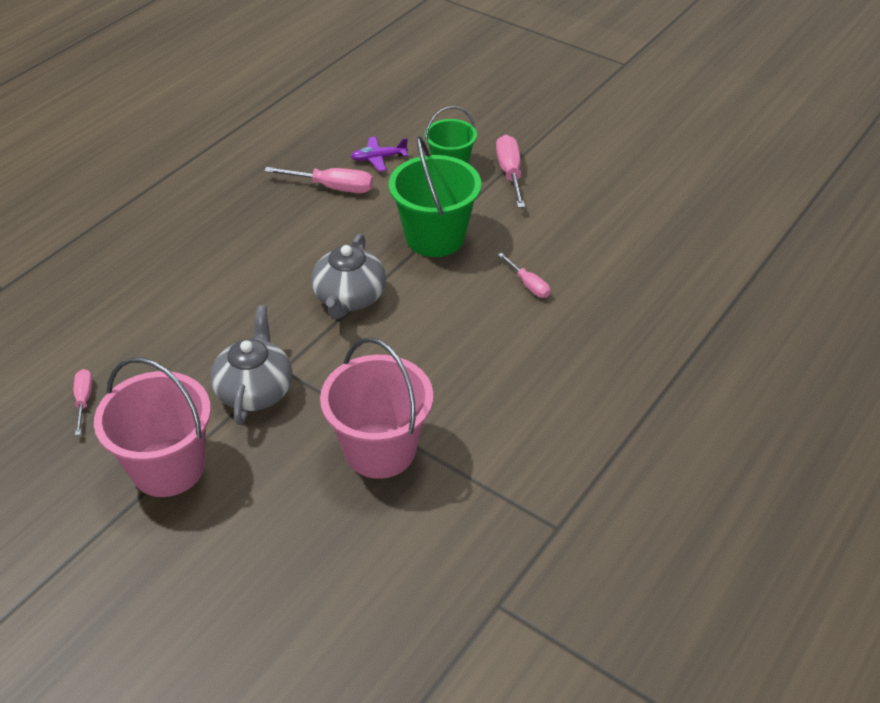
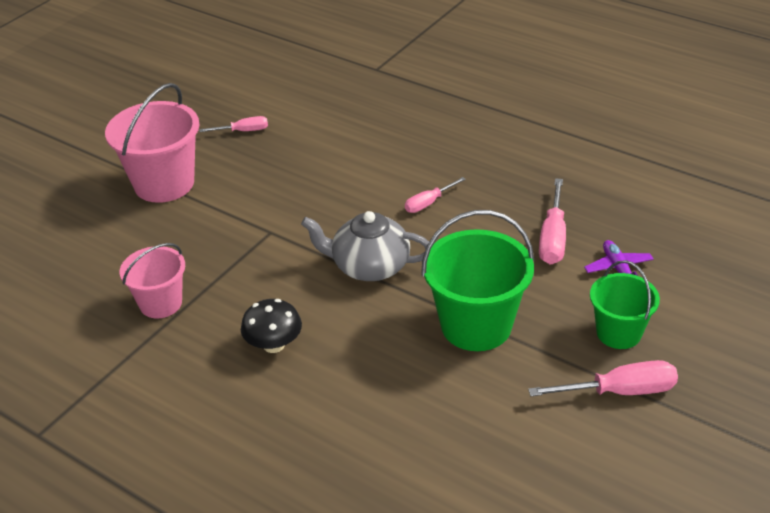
camera: 90 degrees right, 5 degrees down
(255, 390) = (245, 219): grey teapot -> none
(380, 450) = (161, 303): pink bucket -> pink bucket, size x0.62
(447, 361) = (274, 345): none -> black mushroom
(528, 284) = (397, 411): pink screwdriver -> pink screwdriver (428, 203)

